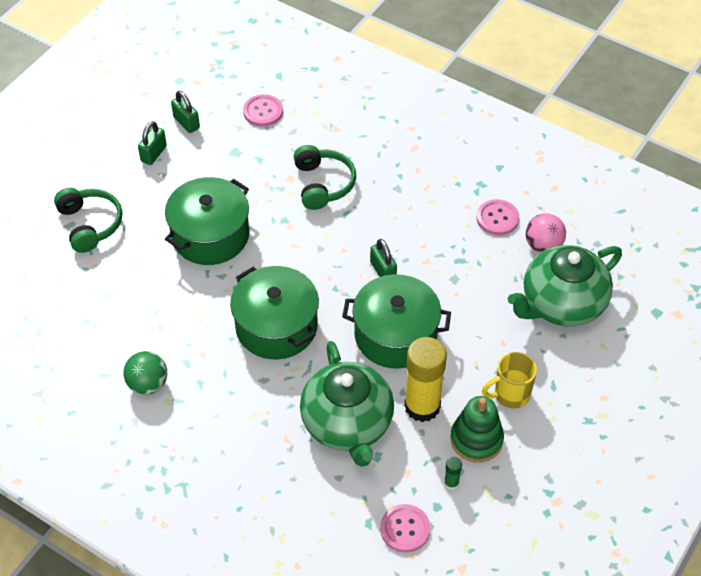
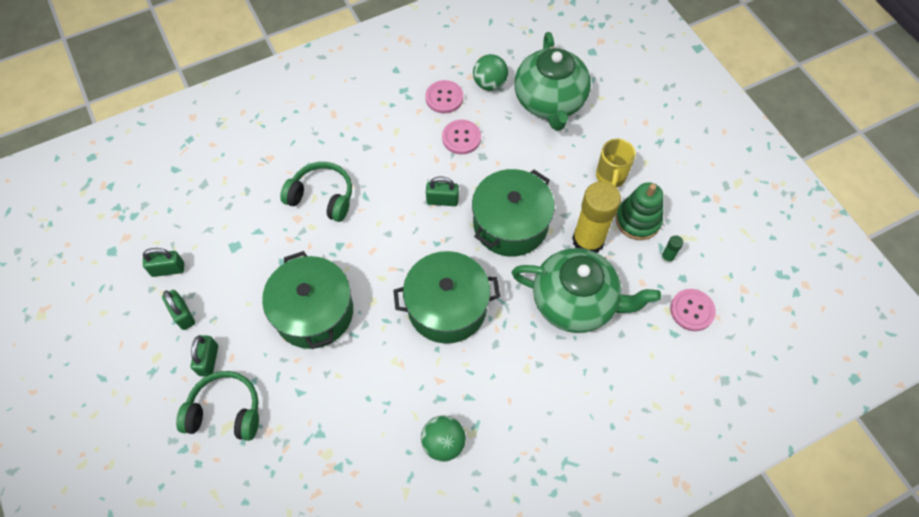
camera: 60 degrees left, 10 degrees up
(125, 191) = (208, 360): none -> green padlock
(263, 111) = (206, 202): pink button -> pink button (461, 138)
(543, 245) = (489, 84): pink ball -> green ball

